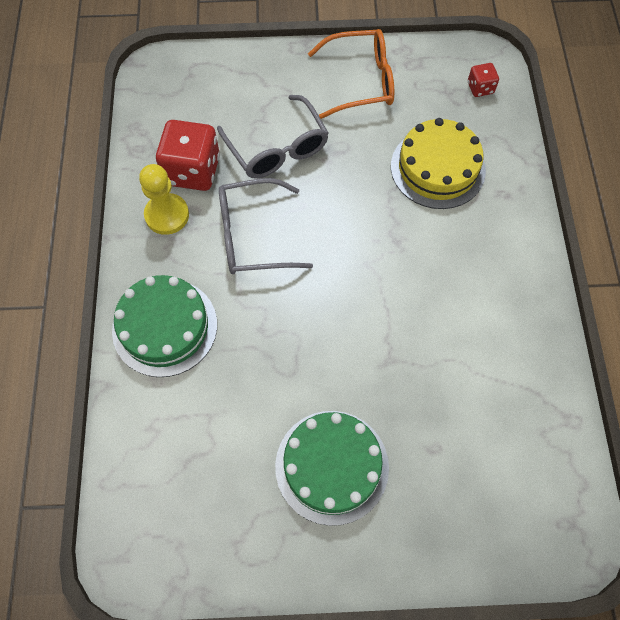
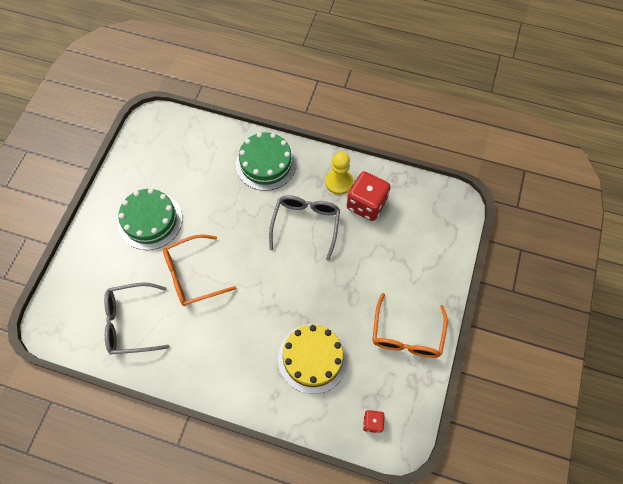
camera: 110 degrees right, 0 degrees up
(277, 148) = (367, 259): grey glasses -> grey glasses (131, 322)
(394, 358) = (193, 275): none -> orange glasses

